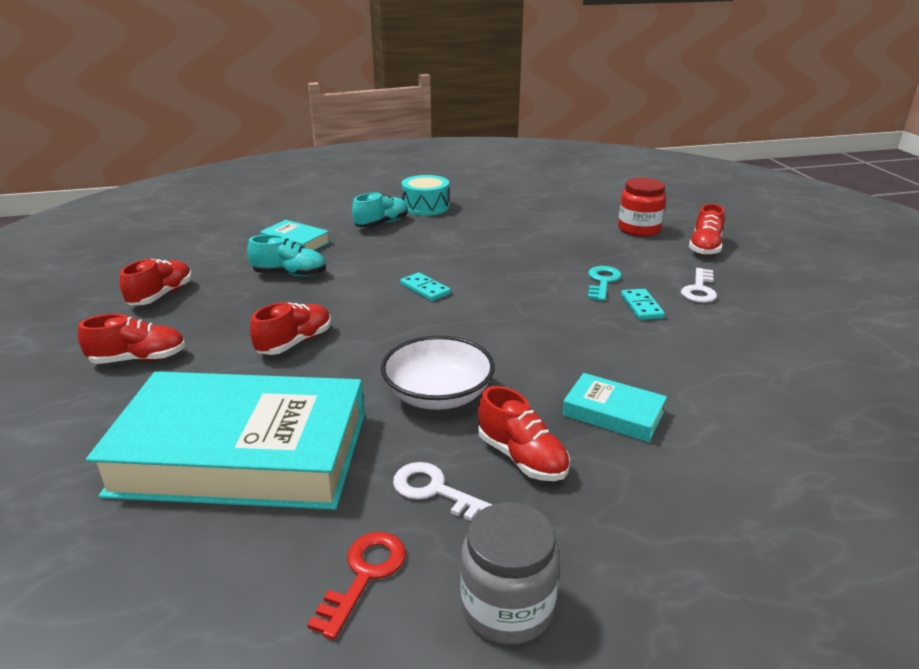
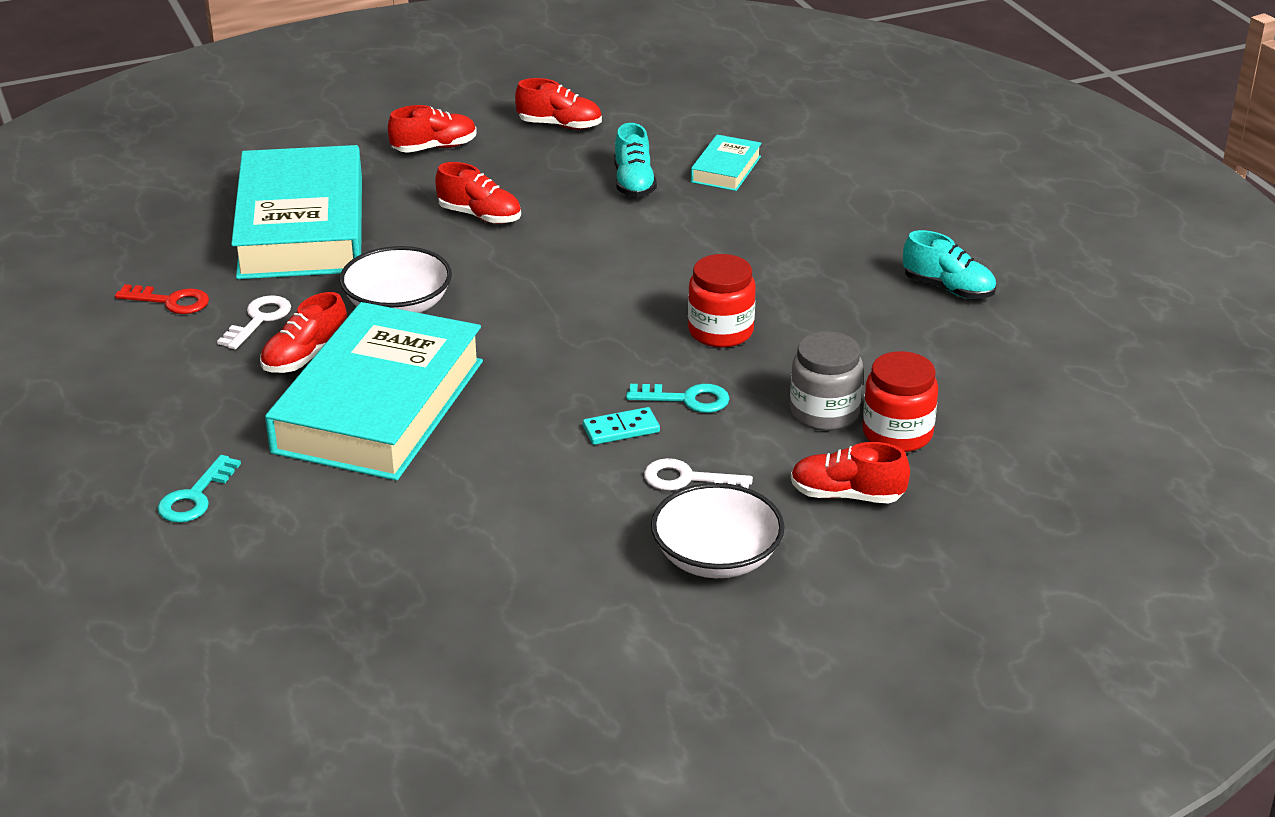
camera: 80 degrees right, 5 degrees up
(139, 359) = (434, 148): red shoe -> red shoe turned 90 degrees counterclockwise
(381, 224) = (814, 217): turquoise shoe -> turquoise shoe (948, 289)
(425, 289) = (622, 273): turquoise domino -> none
(426, 207) = (899, 241): turquoise drum -> none
(507, 607) = (139, 361): grey jar -> grey jar (824, 413)
(518, 264) = (720, 331): none -> red jar
(613, 413) = (379, 406): turquoise book -> turquoise book, size x2.34
(784, 288) = (716, 557): none -> white bowl
(797, 548) = (195, 496): none -> turquoise key

